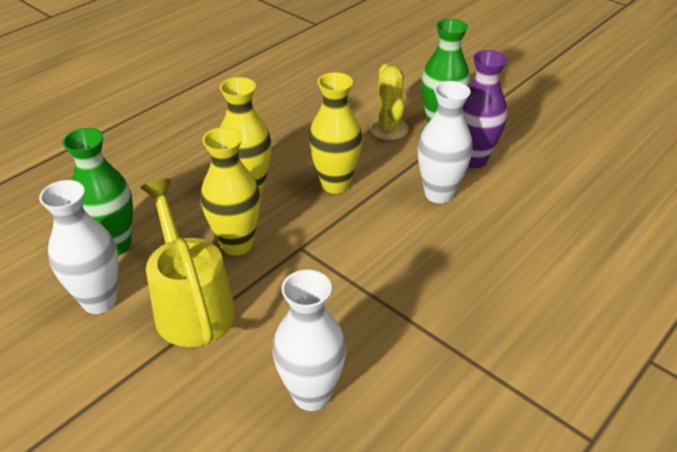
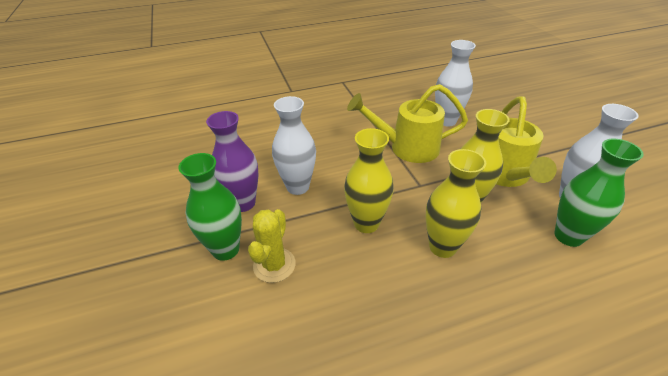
camera: 150 degrees left, 0 degrees up
(348, 301) = (406, 148): none -> yellow watering can

